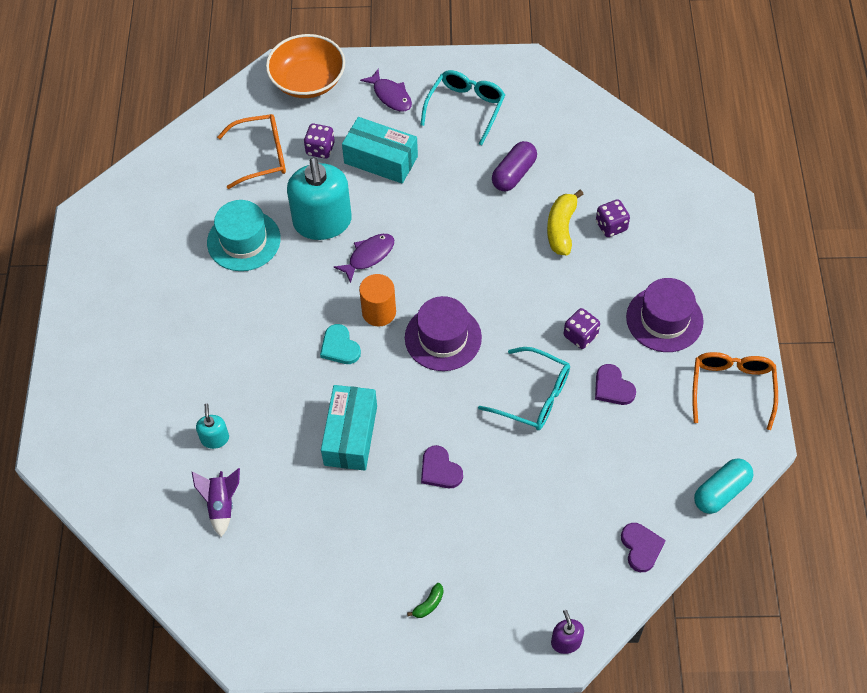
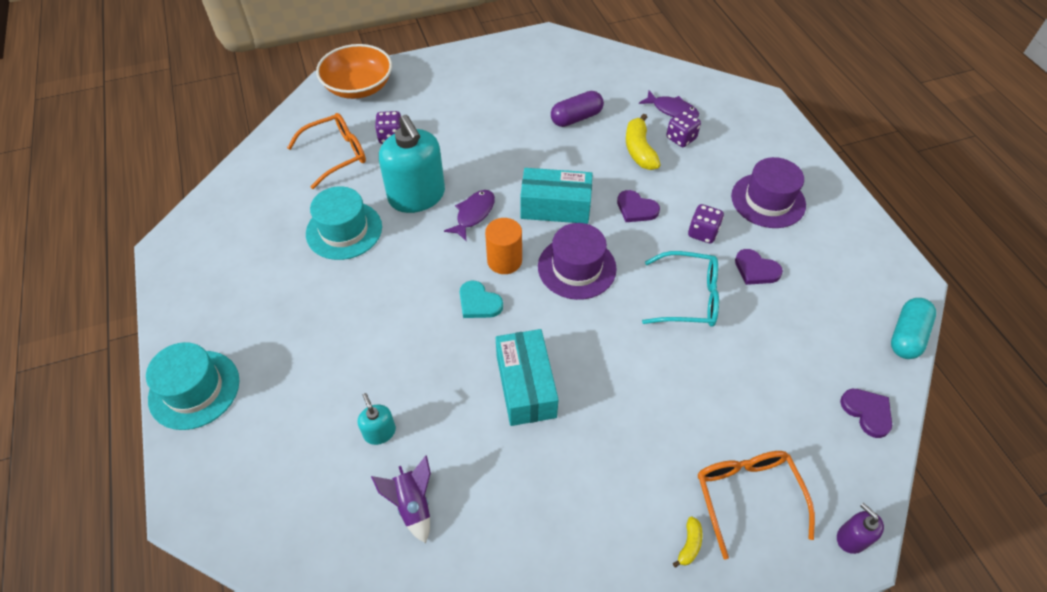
camera: 20 degrees left, 5 degrees down
(77, 357) = (194, 389): none -> turquoise hat
(381, 160) = (451, 133): turquoise box -> turquoise box (555, 207)
(390, 95) = (439, 83): purple fish -> purple fish (672, 110)
(429, 604) = (689, 544): green banana -> yellow banana
(440, 470) = (632, 394): purple heart -> purple heart (636, 209)
(465, 109) = (510, 79): turquoise glasses -> none
(514, 174) = (576, 118): purple capsule -> purple capsule turned 45 degrees clockwise
(732, 389) = (859, 242): orange glasses -> orange glasses (747, 497)

